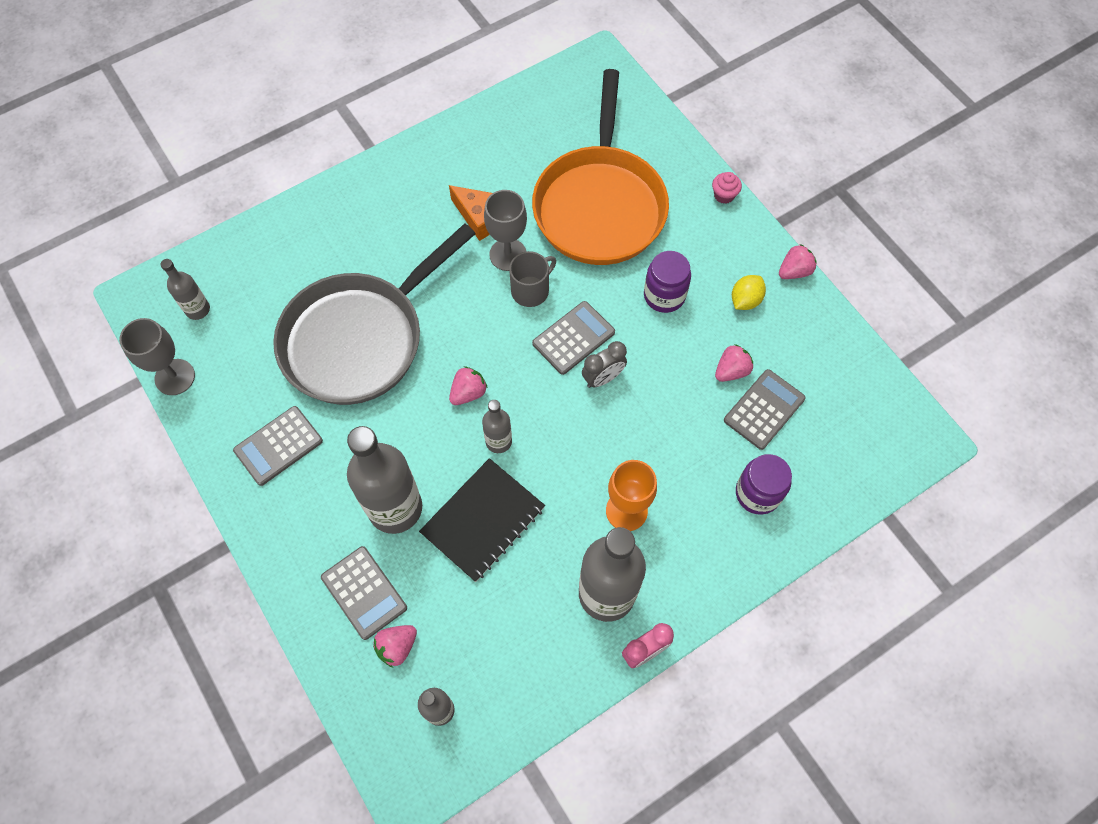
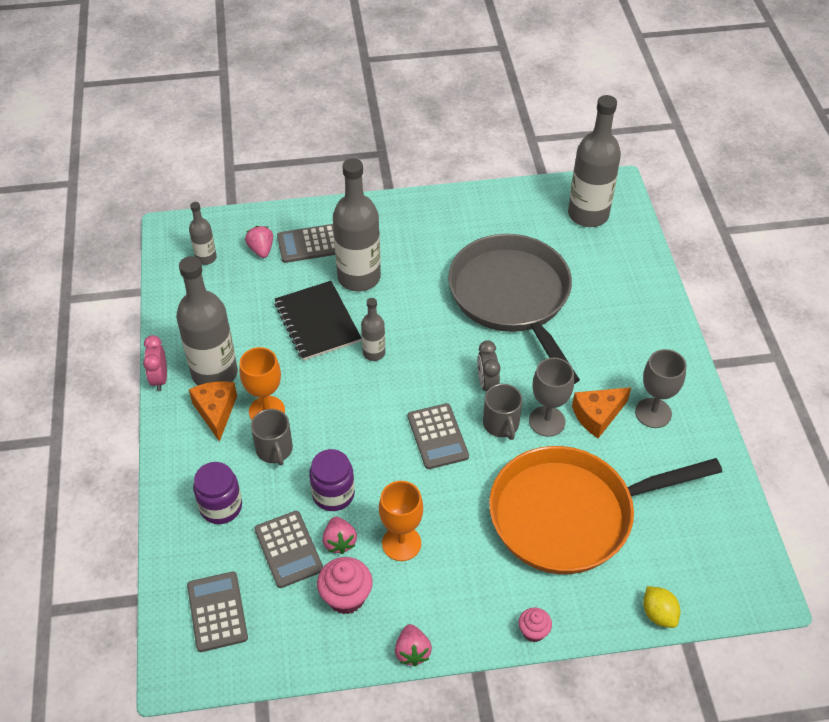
camera: 115 degrees right, 15 degrees down
(175, 377) = (534, 191): grey goblet -> grey goblet (653, 413)
(197, 309) = (588, 214): grey bottle -> grey bottle, size x2.01
(278, 446) = (446, 230): grey calculator -> grey calculator (217, 612)
(468, 393) = (427, 348): pink strawberry -> none
(600, 204) = (570, 515): orange pan -> orange pan turned 45 degrees counterclockwise
(603, 378) = (388, 442): grey clock -> grey clock (487, 384)
(654, 563) = (216, 411): none -> orange cheese
(664, 295) = (444, 524): purple jar -> purple jar (333, 494)
(668, 478) = (274, 449): none -> grey mug
(703, 320) = (401, 543): none -> orange goblet
(745, 300) = (403, 590): yellow lemon -> yellow lemon (658, 614)
(779, 341) = (346, 597): none -> pink cupcake

